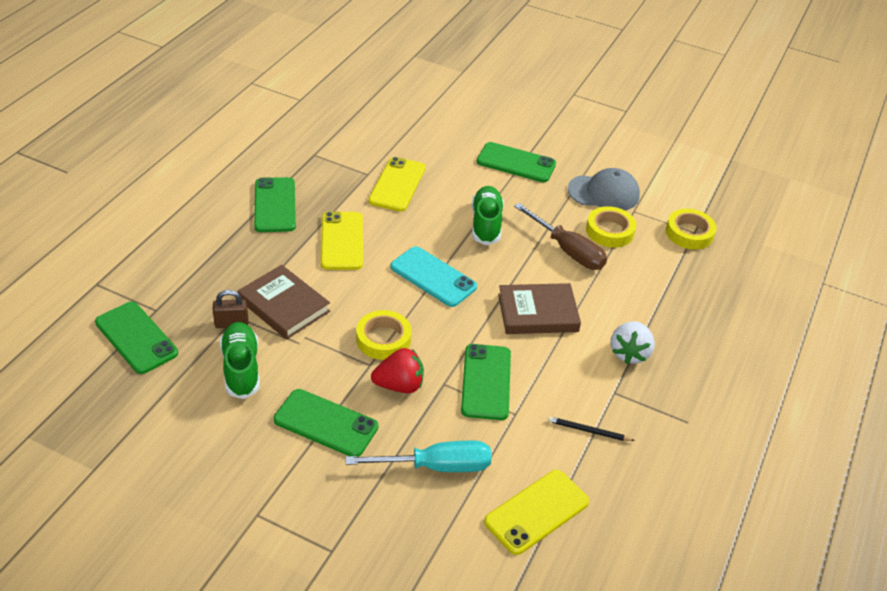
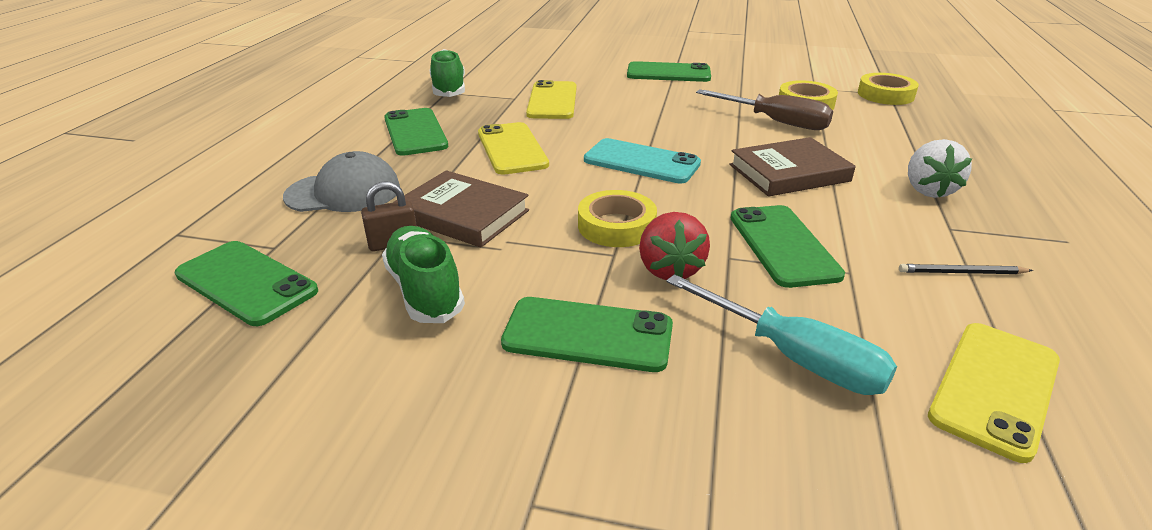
camera: 10 degrees left, 10 degrees down
(399, 385) = (669, 269): red strawberry -> red strawberry turned 105 degrees clockwise
(436, 466) = (794, 357): turquoise screwdriver -> turquoise screwdriver turned 60 degrees clockwise
(486, 224) = (671, 115): green shoe -> green shoe (449, 89)
(604, 193) = (773, 80): grey cap -> grey cap (343, 192)

